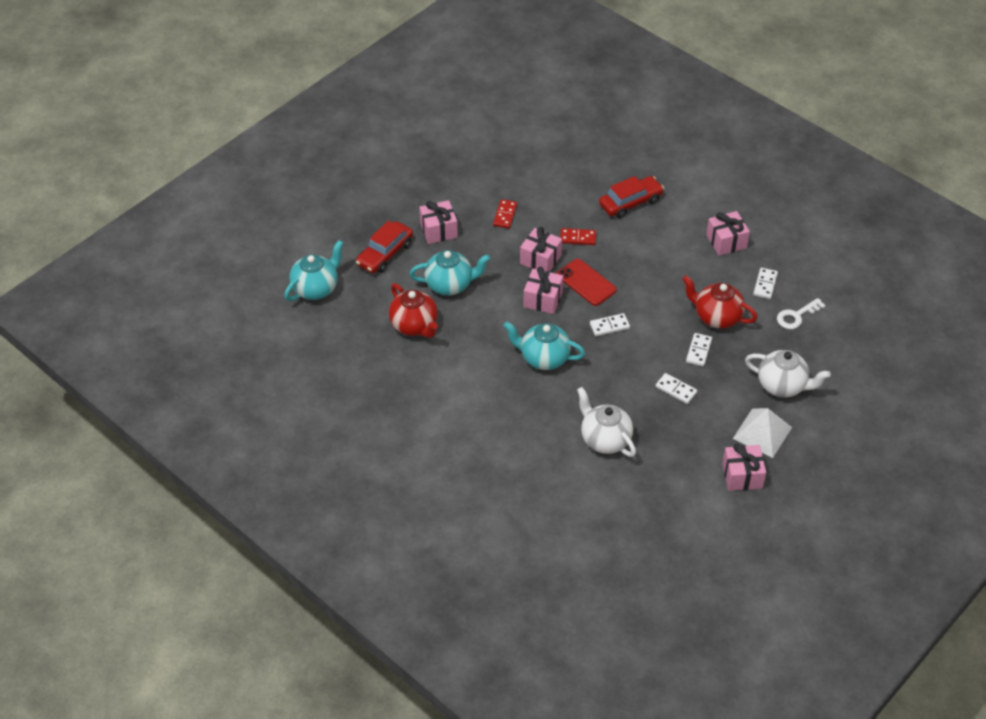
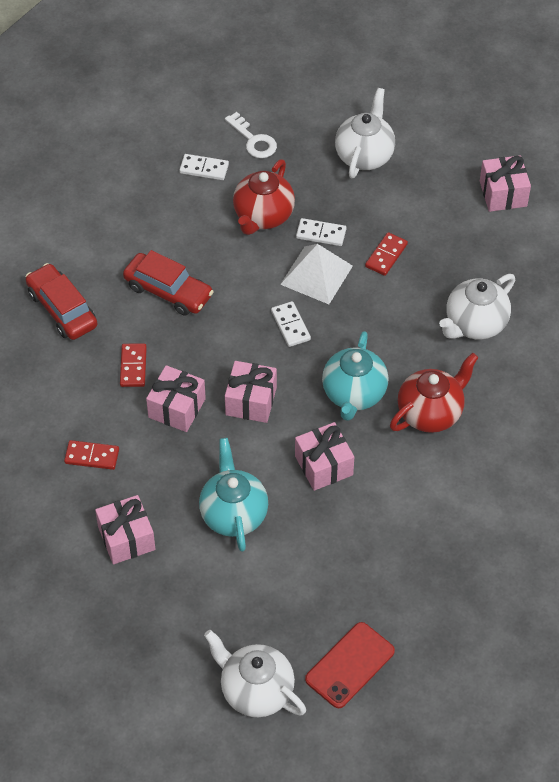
camera: 95 degrees left, 5 degrees up
(316, 288) = (255, 691): turquoise teapot -> white teapot
(385, 254) = (178, 605): red car -> red car (168, 291)
(414, 325) = (315, 551): red teapot -> red teapot (430, 413)
(586, 282) = (216, 354): red phone -> red phone (350, 665)
(676, 389) = (386, 255): white domino -> red domino
(726, 241) = (131, 206): pink gift -> pink gift (324, 465)
(762, 433) = (438, 175): white pyramid -> white pyramid (316, 275)

